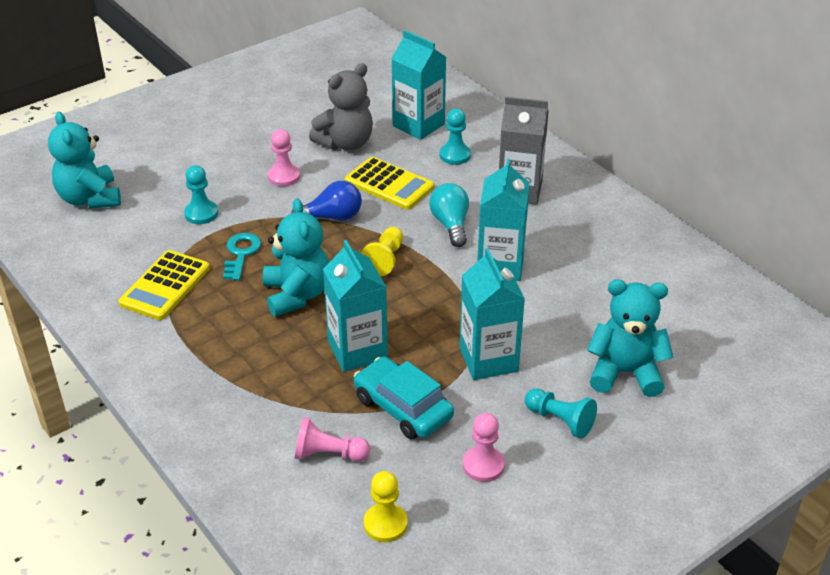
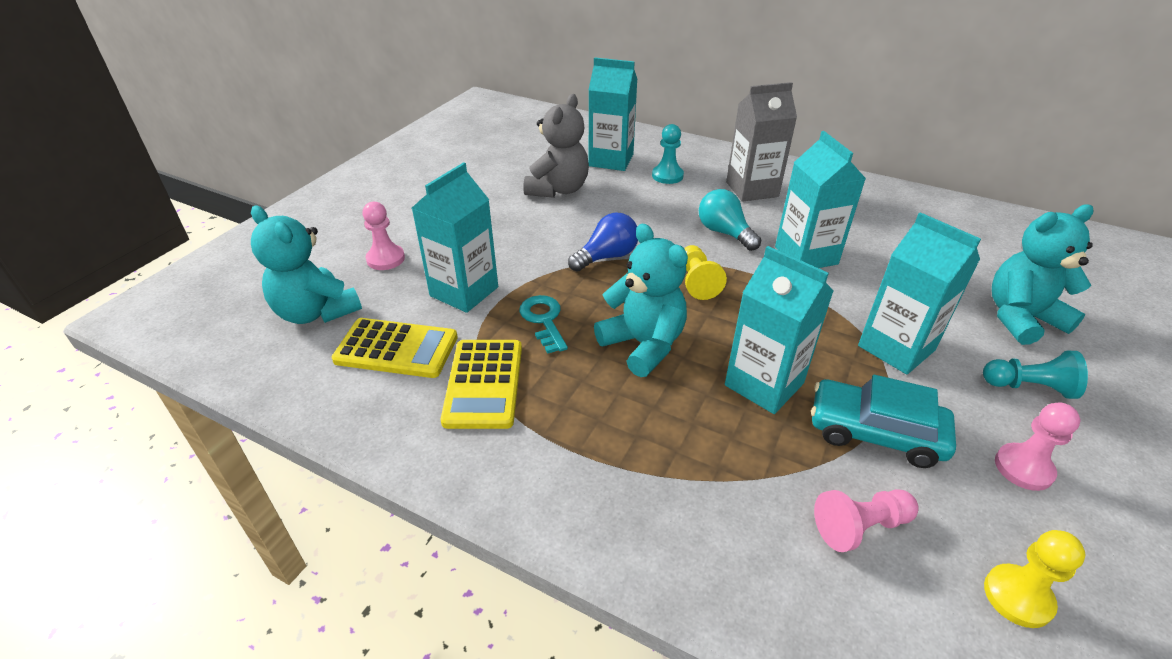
camera: 25 degrees left, 0 degrees up
(201, 213) = (464, 291): turquoise pawn -> turquoise carton
(284, 177) = (523, 233): pink pawn -> pink pawn (385, 259)
(389, 184) = (633, 214): yellow calculator -> yellow calculator (396, 349)

